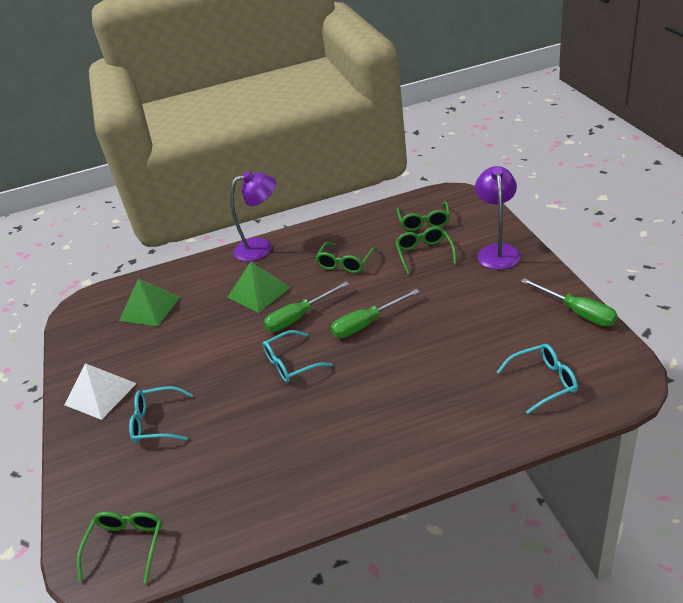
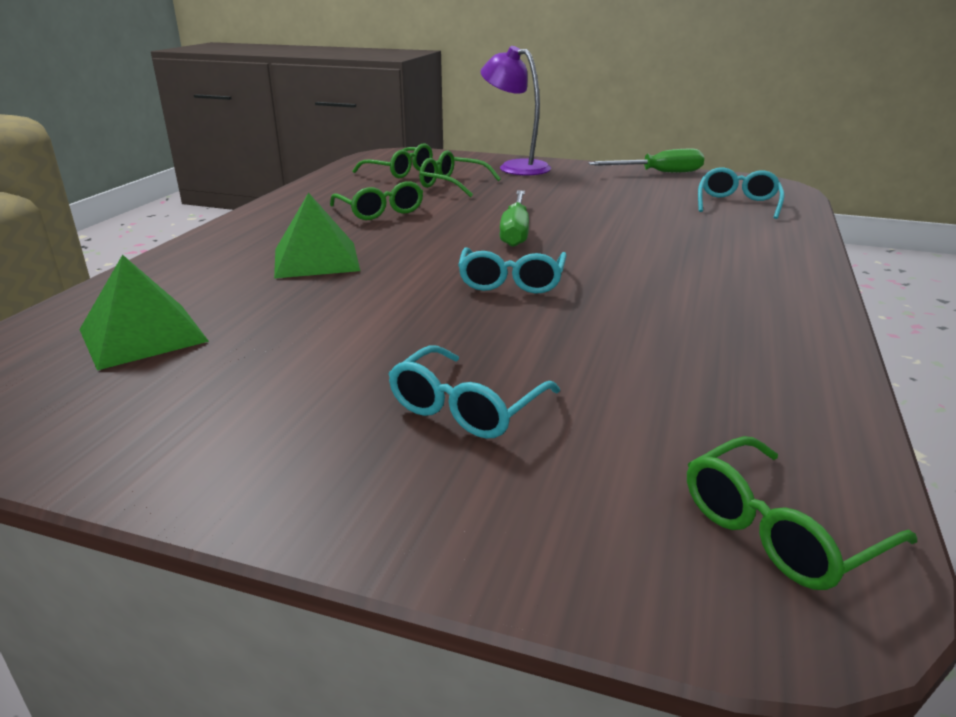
camera: 60 degrees left, 10 degrees down
(100, 394) = (272, 446): white pyramid -> none
(127, 545) = (778, 531): green glasses -> green glasses turned 75 degrees counterclockwise
(261, 247) = (224, 234): purple lamp -> none
(299, 317) = (426, 254): green screwdriver -> none

